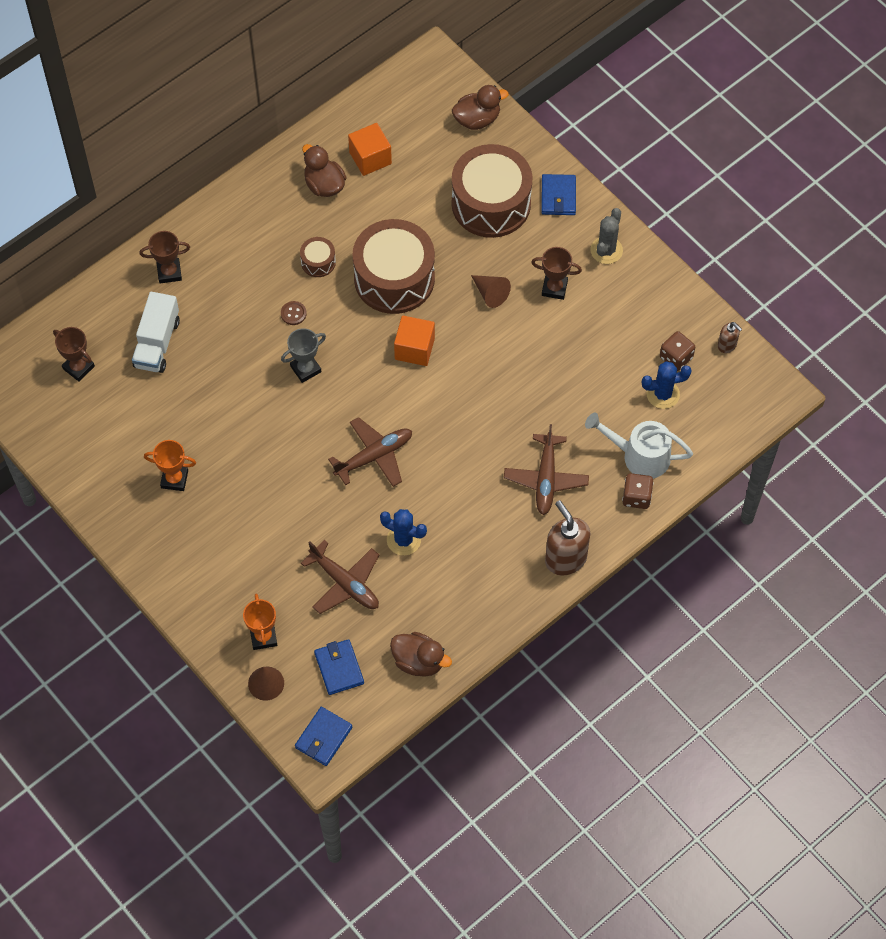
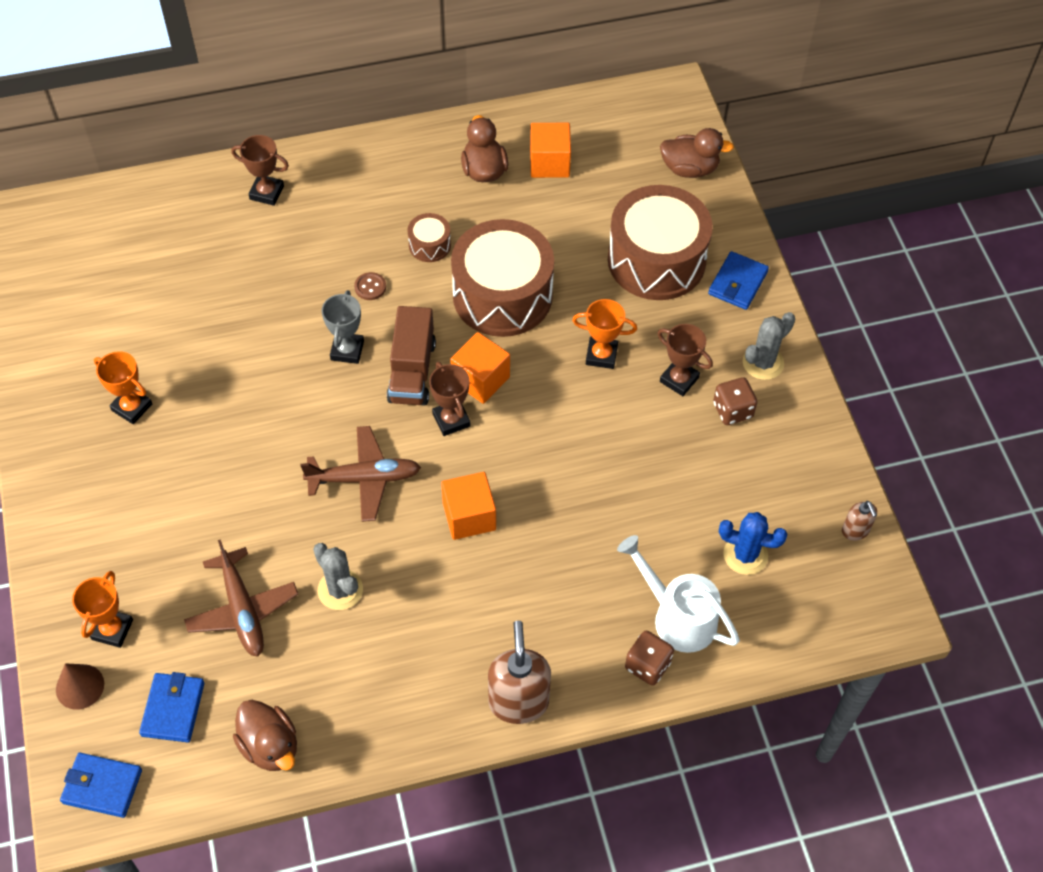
camera: 25 degrees right, 5 degrees down
(78, 367) = (111, 249): brown trophy -> brown trophy (451, 420)
(157, 343) = (208, 258): white truck -> none
(305, 369) = (347, 350): grey trophy -> grey trophy turned 75 degrees counterclockwise
(323, 737) = (102, 786): blue wallet -> blue wallet turned 45 degrees clockwise
(362, 364) = (412, 371): none -> brown truck
(403, 540) = (340, 590): blue cactus -> grey cactus
(462, 450) = (469, 516): none -> orange cube
(490, 293) = (601, 355): brown cone -> orange trophy
(546, 479) = (548, 593): brown plane -> none
(676, 357) = (784, 518): brown dice -> brown dice (732, 410)

